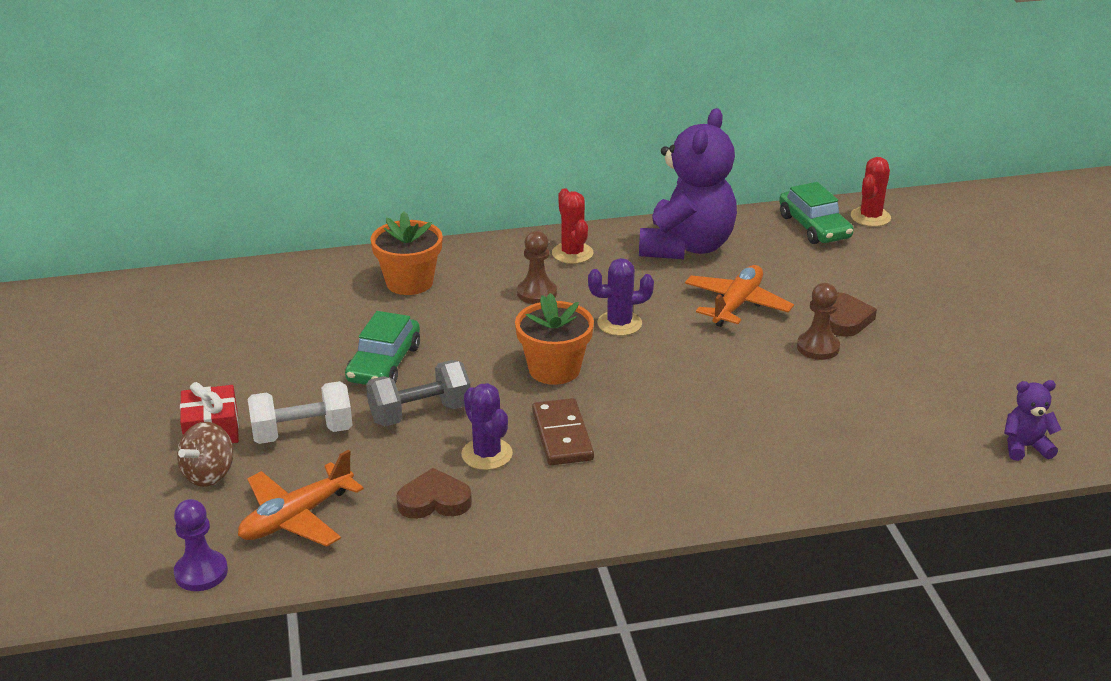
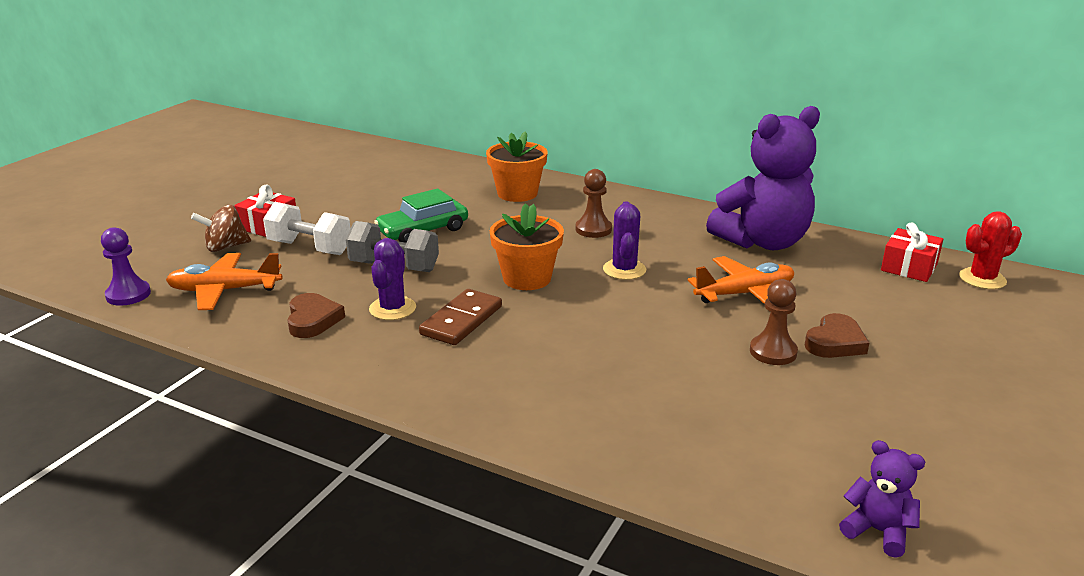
camera: 40 degrees right, 5 degrees down
(434, 501) = (313, 320): brown heart -> brown heart turned 45 degrees clockwise
(572, 253) = (661, 215): red cactus -> none
(619, 324) = (624, 270): purple cactus -> purple cactus turned 60 degrees clockwise
(814, 227) = (909, 267): green car -> red gift

